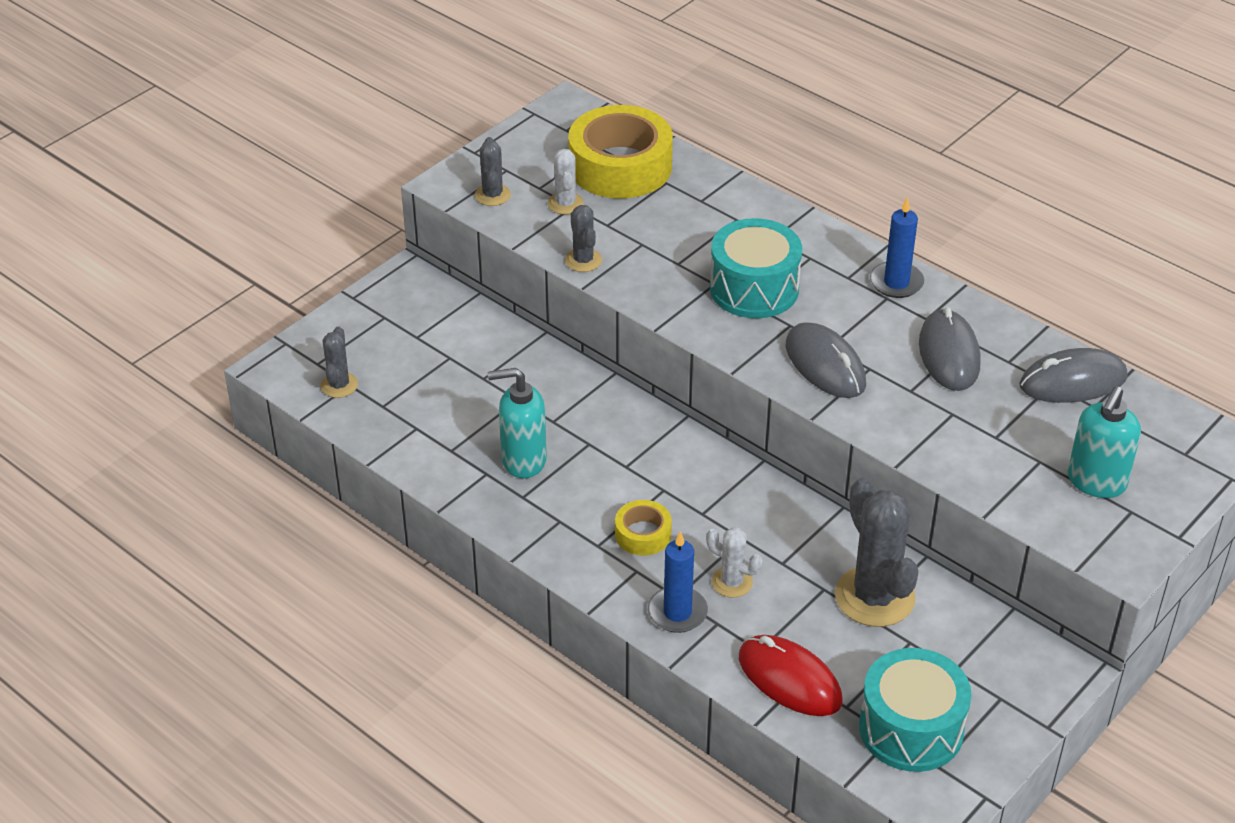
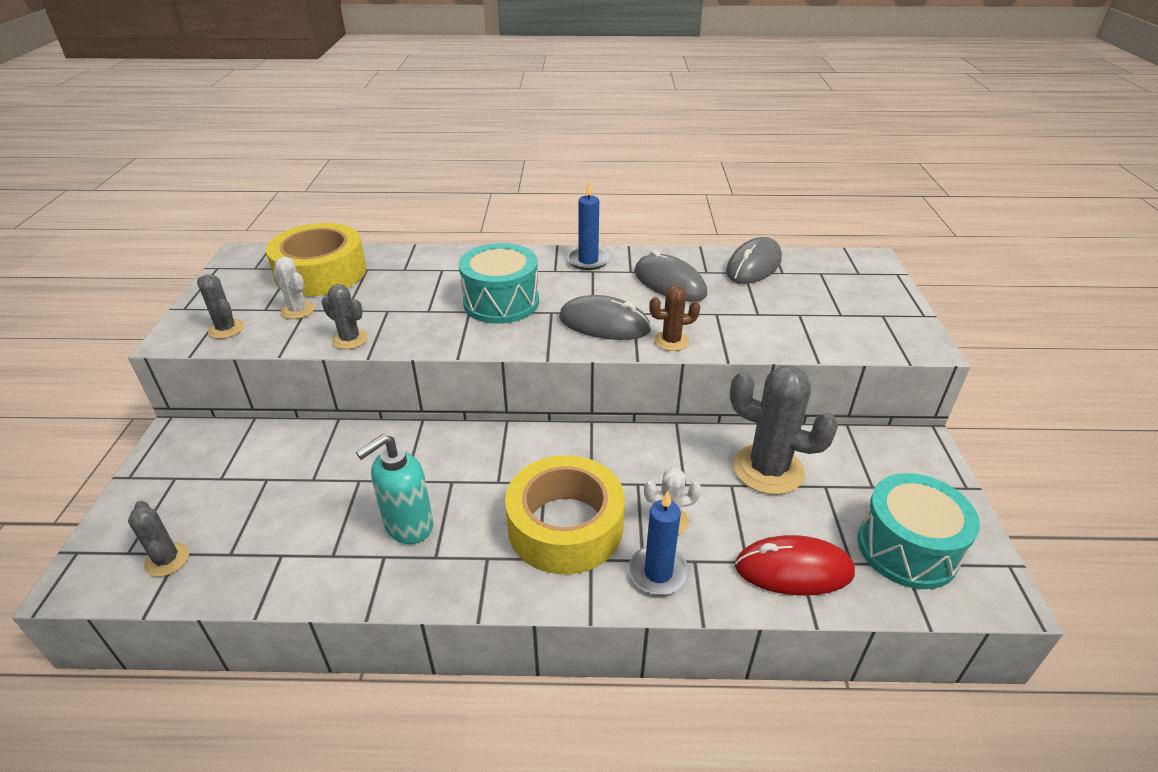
camera: 40 degrees left, 5 degrees down
(643, 534) = (565, 526): yellow tape -> yellow tape, size x2.10
(867, 417) = (671, 341): none -> brown cactus
(1096, 482) = (843, 309): turquoise soap dispenser -> none

